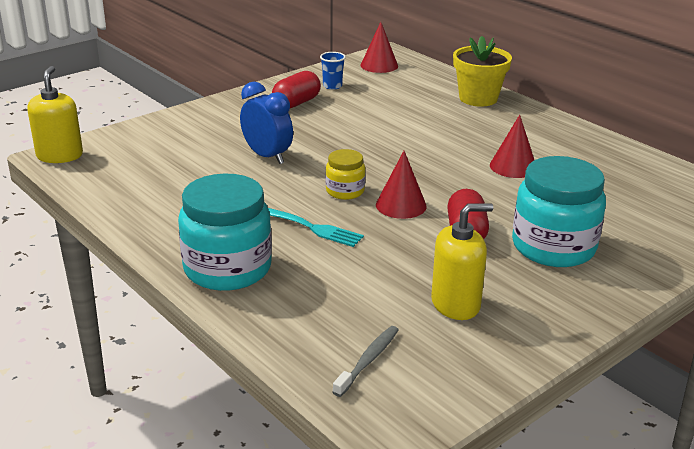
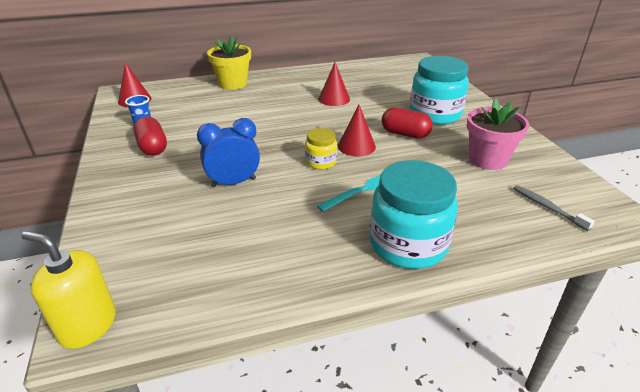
camera: 65 degrees left, 5 degrees up
(456, 304) = (487, 159): yellow soap dispenser -> pink flower pot

